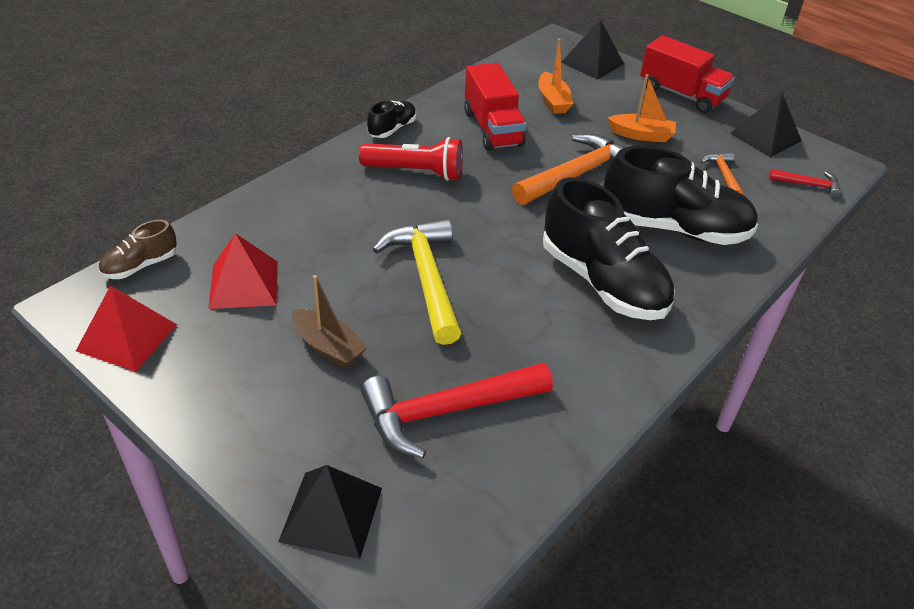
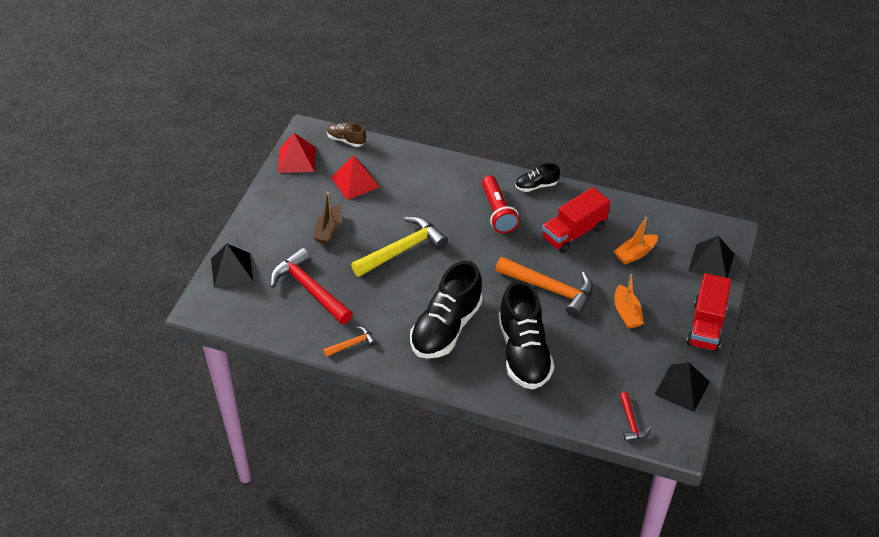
camera: 70 degrees right, 5 degrees up
(392, 129) = (536, 186): black shoe -> black shoe turned 150 degrees clockwise
(723, 175) = (608, 369): orange hammer -> orange hammer (352, 344)

